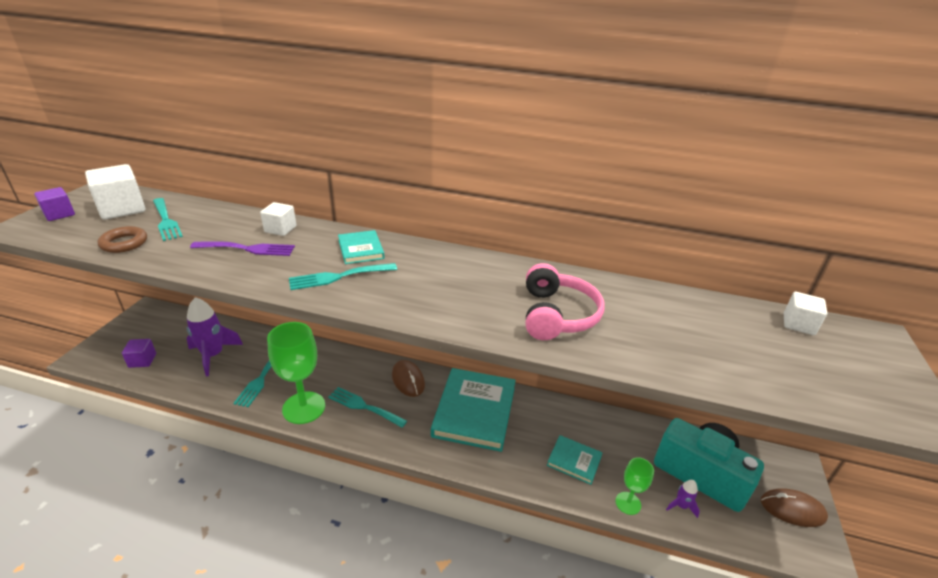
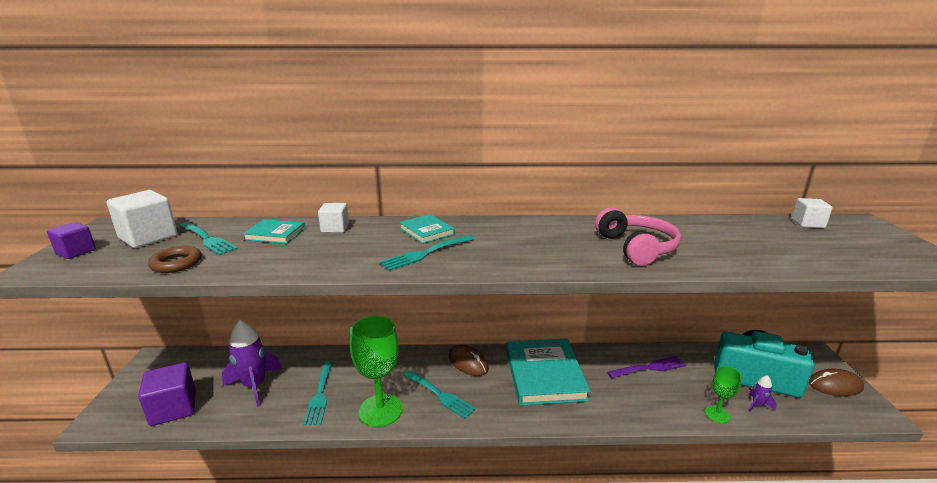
camera: 15 degrees left, 10 degrees down
(142, 360) = (173, 408): purple cube -> purple cube, size x1.69
(248, 249) = (316, 247): purple fork -> purple fork (649, 368)
(364, 406) = (440, 395): turquoise fork -> turquoise fork turned 150 degrees counterclockwise
(574, 461) = (653, 393): turquoise book -> turquoise book (275, 234)

